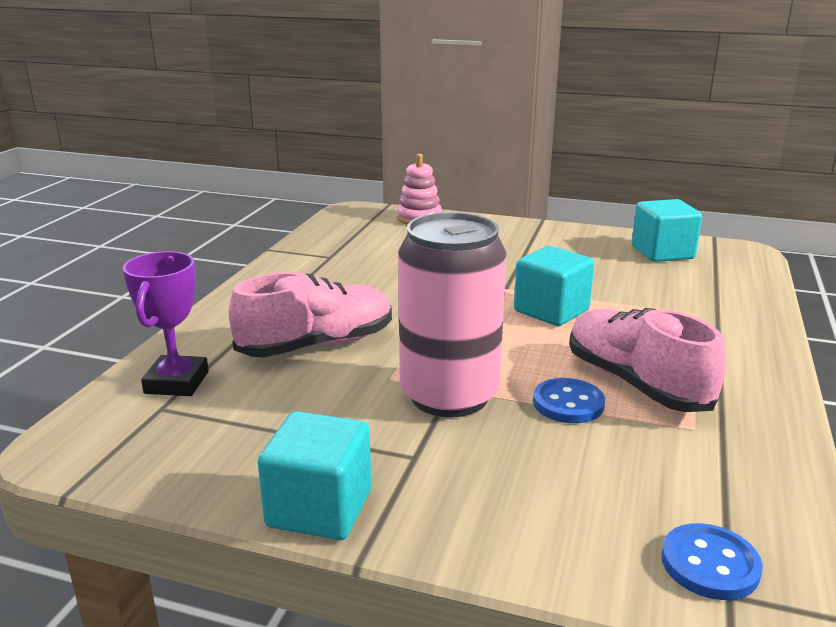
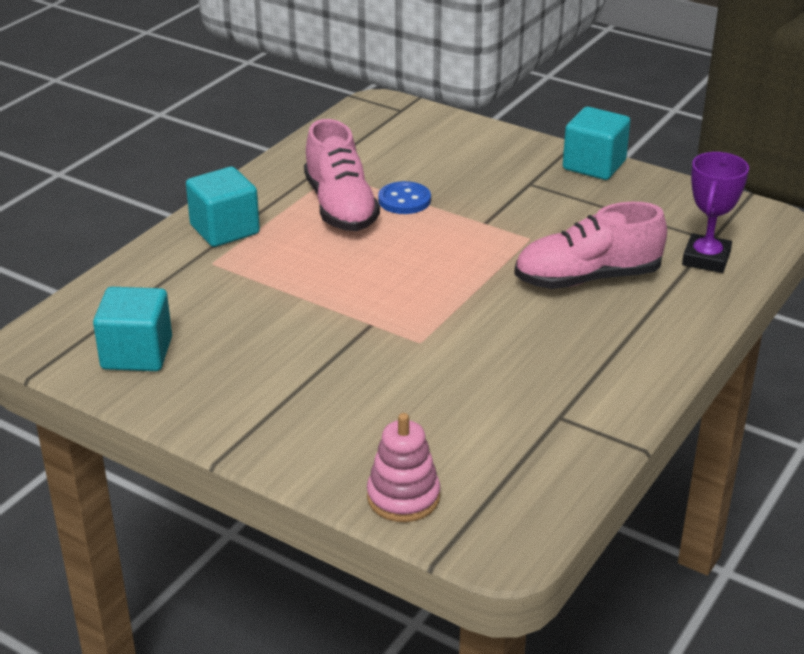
camera: 165 degrees left, 10 degrees up
(449, 395) = (488, 217): pink can -> none
(551, 311) = (347, 285): turquoise cube -> turquoise cube (225, 230)
(710, 564) = (398, 119): blue button -> none

